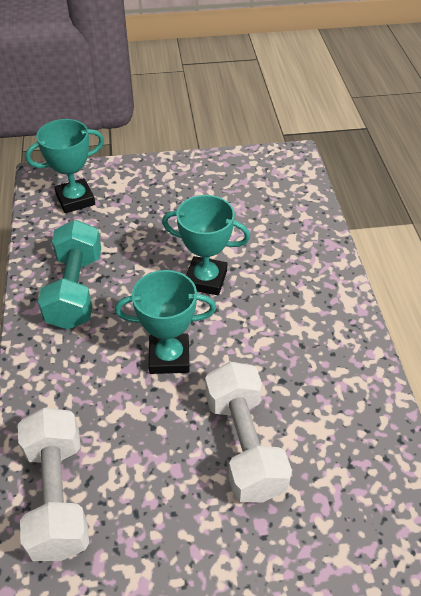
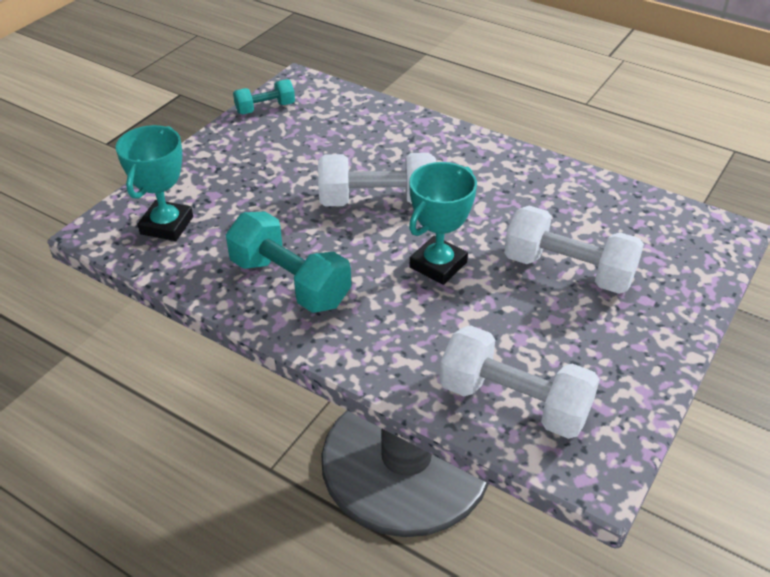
camera: 50 degrees left, 5 degrees down
(206, 279) = (377, 201): turquoise trophy -> white dumbbell
(242, 161) = (265, 108): none -> turquoise dumbbell

